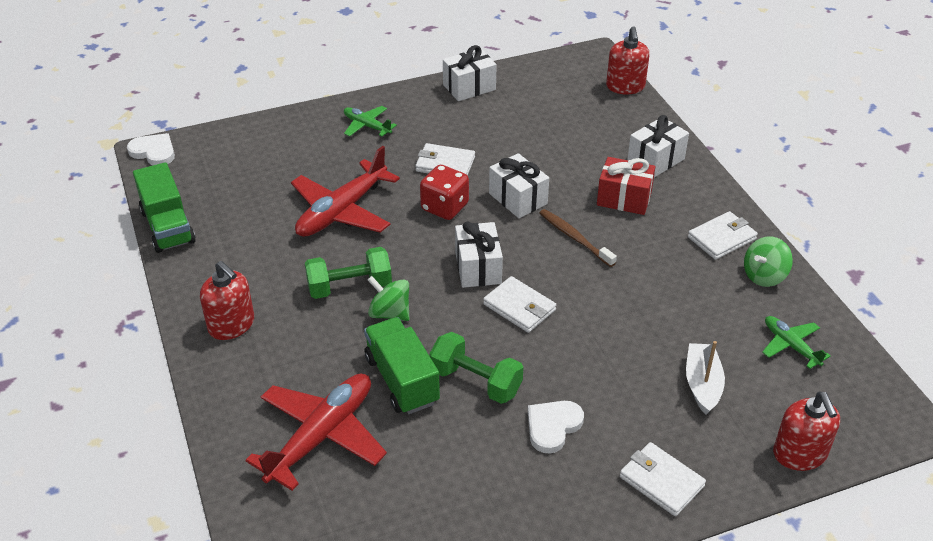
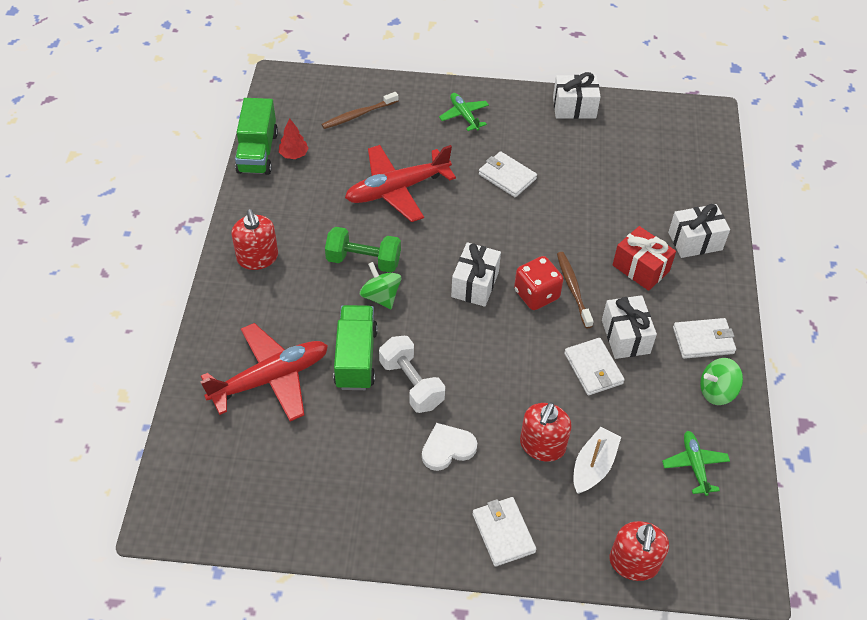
camera: 25 degrees right, 10 degrees up
(154, 152) = (283, 79): white heart -> none
(210, 216) = (294, 155): none -> red tree
(257, 158) = (358, 115): none -> brown toothbrush
(444, 207) = (482, 217): red dice -> red dice (536, 294)
(475, 381) = (411, 384): green dumbbell -> white dumbbell
(518, 199) = (548, 233): white gift -> white gift (625, 337)
(519, 307) = (486, 334): white wallet -> white wallet (593, 368)
(625, 87) = (716, 156): red soap dispenser -> red soap dispenser (542, 445)

